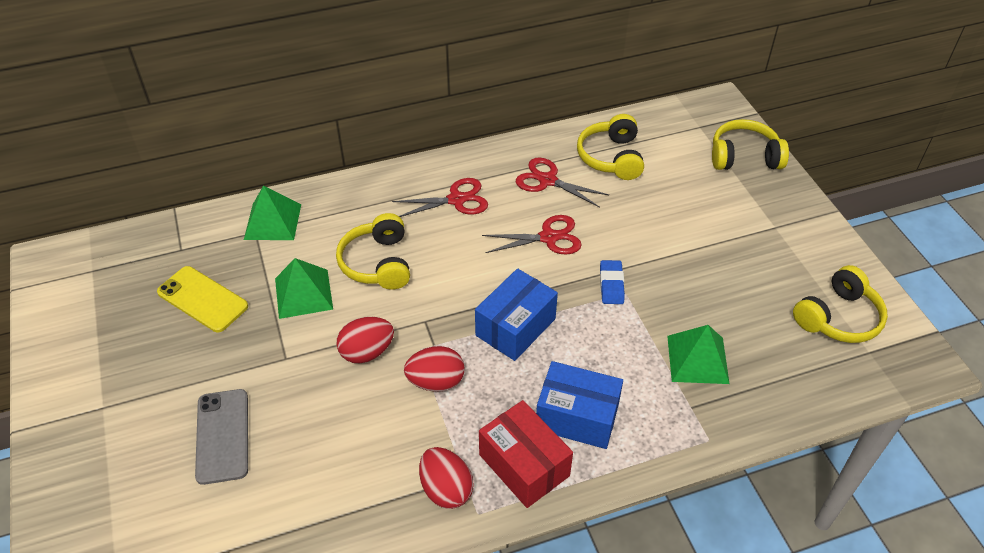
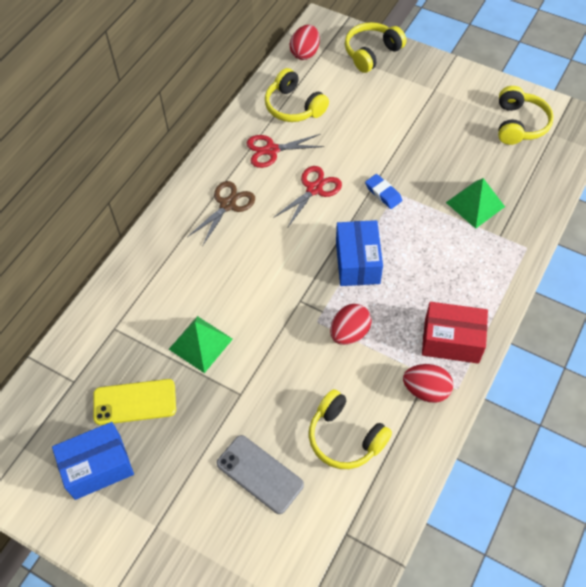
camera: 40 degrees left, 10 degrees up
(272, 222) = (117, 312): green pyramid -> none
(367, 352) = (287, 348): red egg -> red egg (305, 53)
(378, 263) = (226, 286): yellow headphones -> yellow headphones (345, 437)
(456, 200) = (227, 205): red scissors -> brown scissors
(577, 417) = (449, 289): blue box -> blue box (98, 467)

